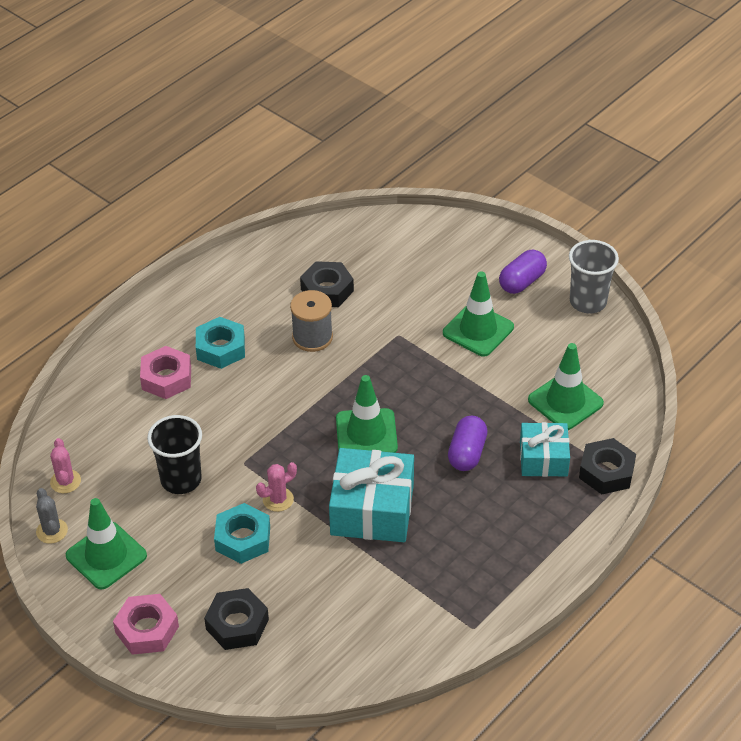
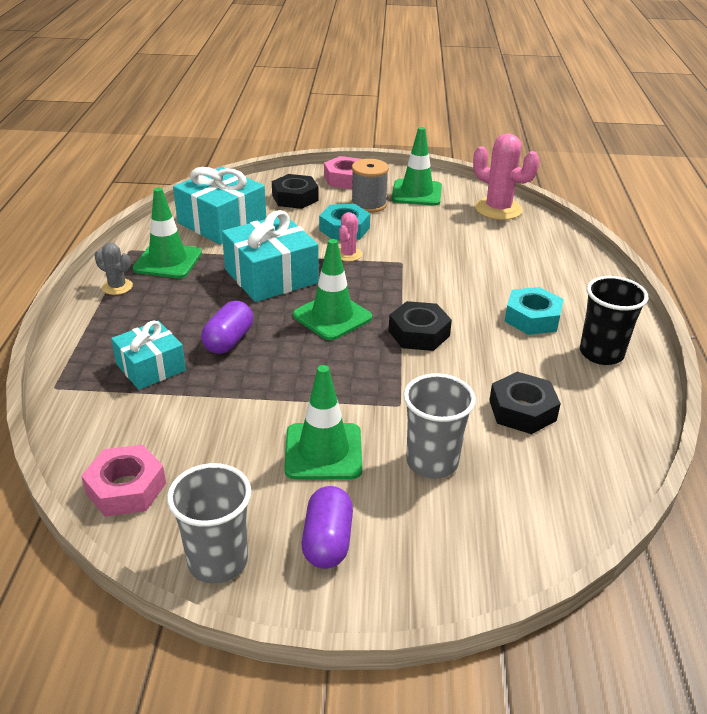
camera: 140 degrees right, 10 degrees down
(52, 531) = (465, 190): grey cactus -> grey cactus (117, 287)
(65, 481) = (498, 209): pink cactus -> pink cactus, size x1.87
(166, 378) = (536, 282): pink nut -> pink nut (126, 488)
(181, 480) = (429, 237): black cup -> black cup (601, 353)
(312, 337) = (473, 362): grey spool -> grey spool (369, 205)
(350, 622) = (222, 222): none -> turquoise gift
(420, 290) = (432, 462): none -> grey cup
(467, 453) = (228, 341): purple capsule -> purple capsule turned 45 degrees clockwise
(565, 402) = (163, 426): green traffic cone -> green traffic cone (168, 261)
(606, 472) = (77, 384): black nut -> black nut (419, 333)

